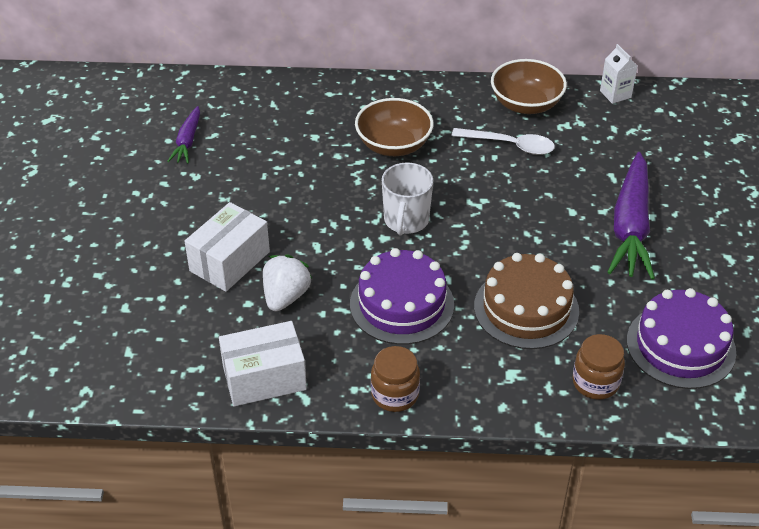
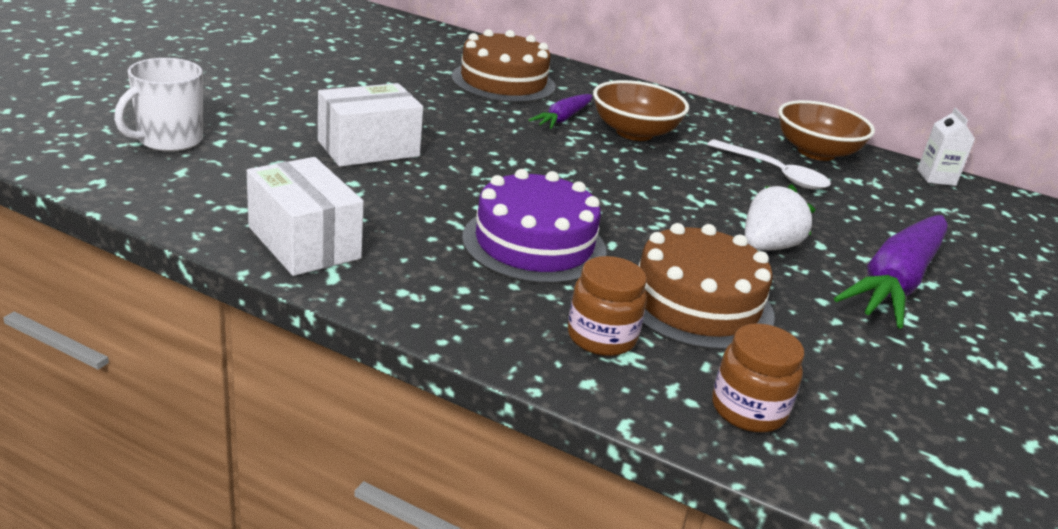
camera: 20 degrees right, 15 degrees down
(187, 141) = (416, 67): purple carrot -> purple carrot (563, 119)
(264, 127) = (503, 82): none -> brown cake
(264, 378) = (304, 243): white box -> white box turned 45 degrees clockwise
(285, 296) = (401, 192): white strawberry -> white strawberry (768, 247)
(395, 394) = (450, 315): brown jar -> brown jar (601, 337)
(406, 220) = (600, 185): white mug -> white mug (169, 140)
(680, 346) = (910, 420): purple cake -> none

